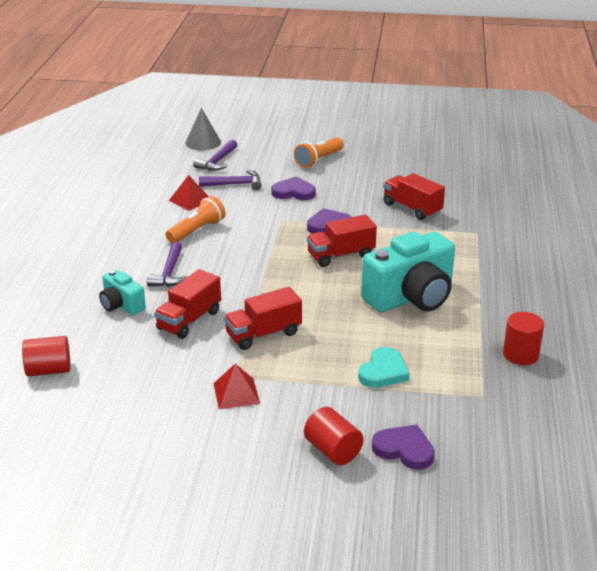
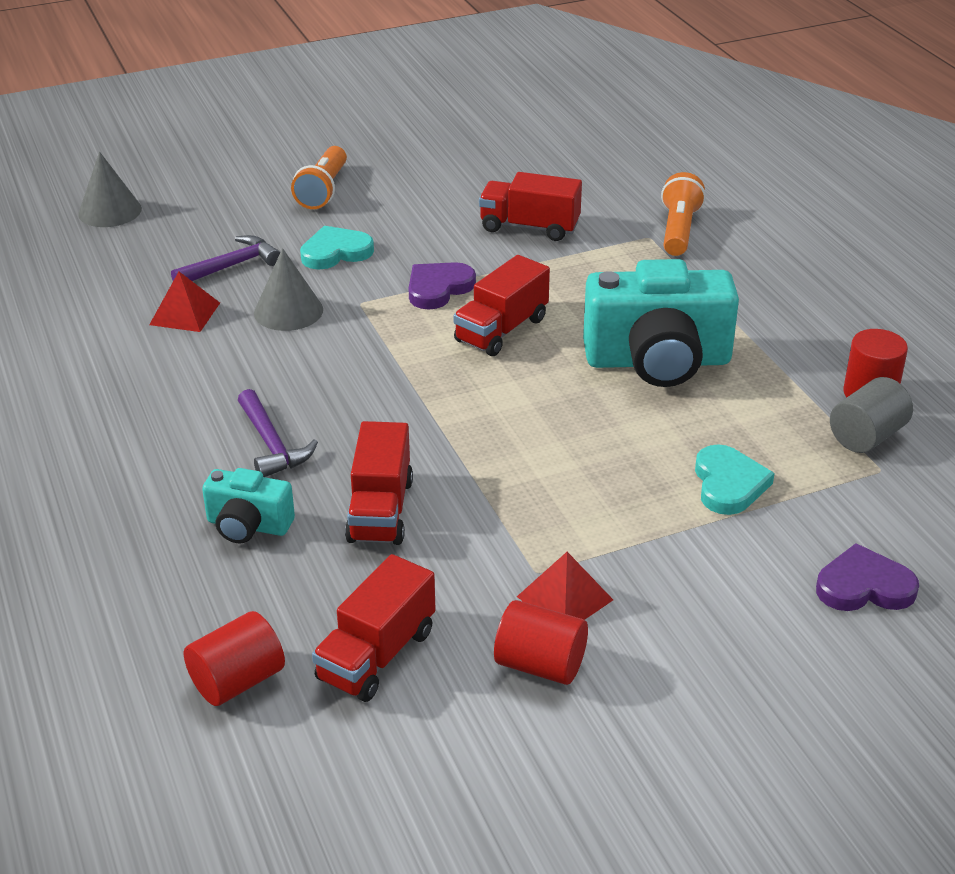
camera: 30 degrees left, 5 degrees up
(197, 231) = (247, 361): orange flashlight -> orange flashlight (679, 230)
(217, 161) = (166, 237): purple hammer -> none
(241, 213) = (288, 311): none -> grey cone
(263, 334) = (512, 491): red truck -> red truck (376, 655)
(293, 192) = (335, 252): purple heart -> turquoise heart
(333, 450) = (778, 628): red cylinder -> red cylinder (540, 665)
(411, 297) = (658, 361): turquoise camera -> turquoise camera turned 60 degrees clockwise
(493, 376) = (867, 436): none -> grey cylinder

